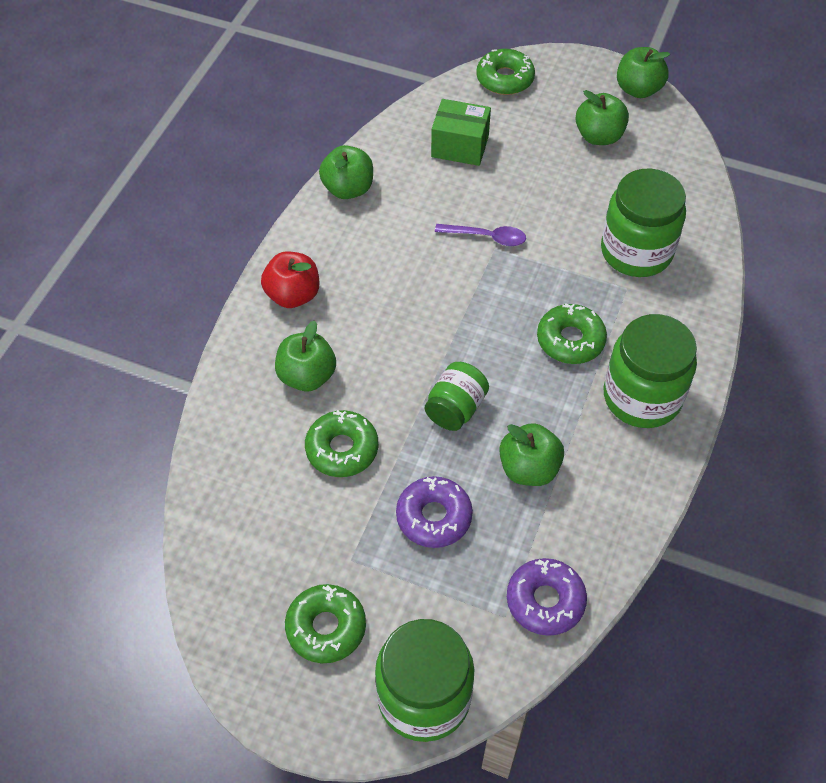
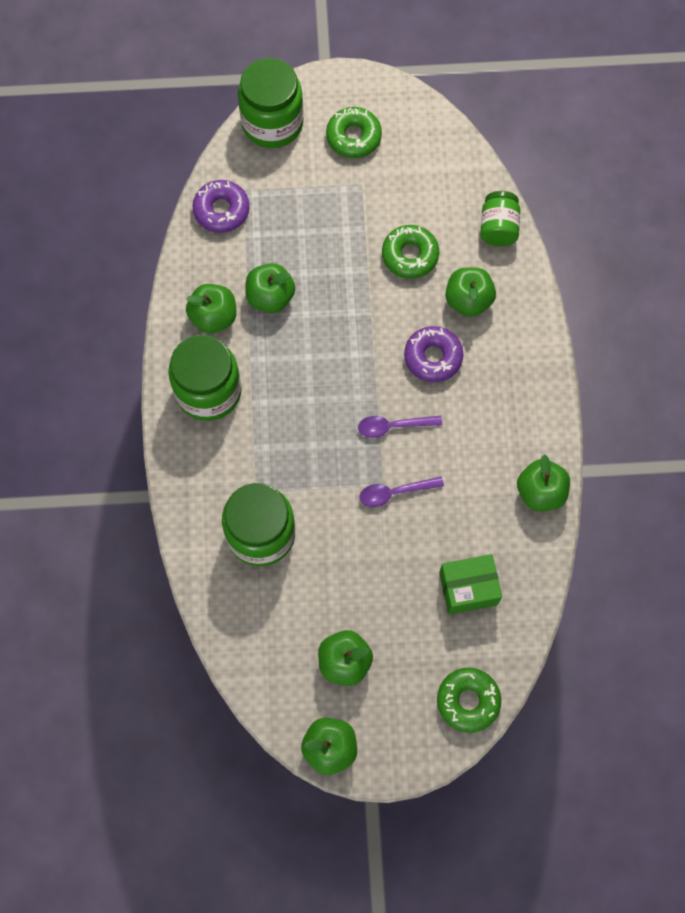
camera: 155 degrees right, 15 degrees up
(293, 295) = (521, 365): red apple -> none
(434, 517) = (321, 234): purple donut -> purple donut (433, 357)
(455, 408) = (344, 321): green jar -> green jar (498, 228)
(458, 291) = (393, 426): none -> purple spoon
(570, 340) = (283, 419): green donut -> none
(606, 473) = (213, 317): none -> green apple

